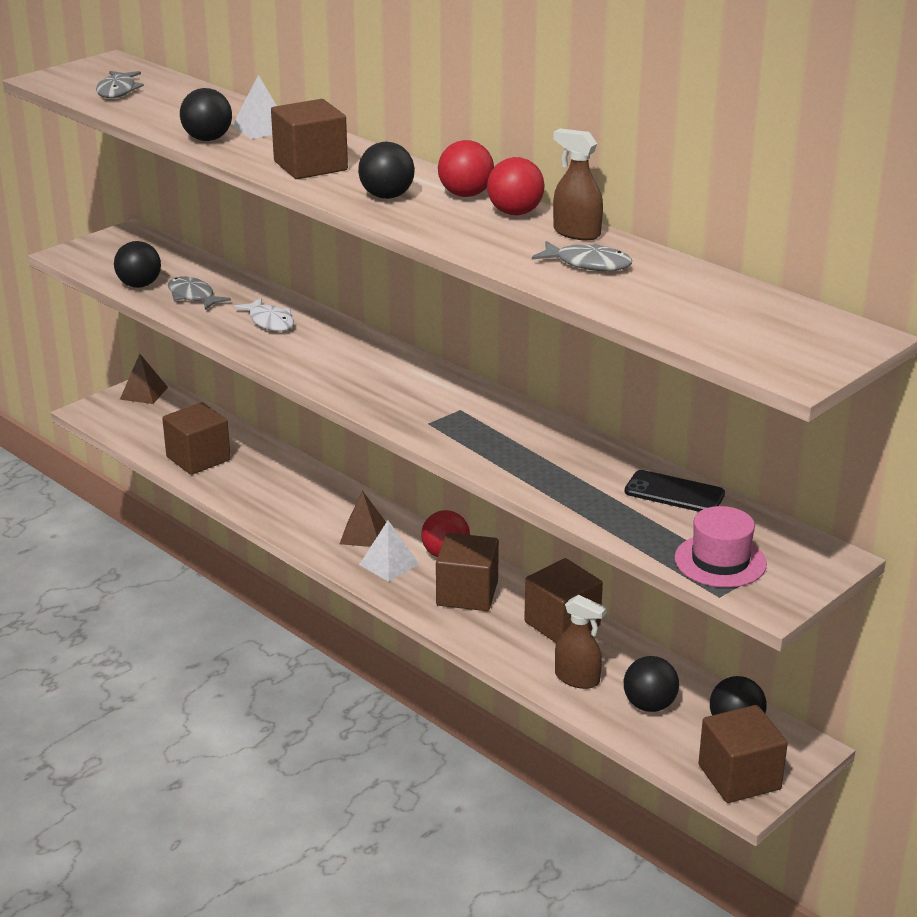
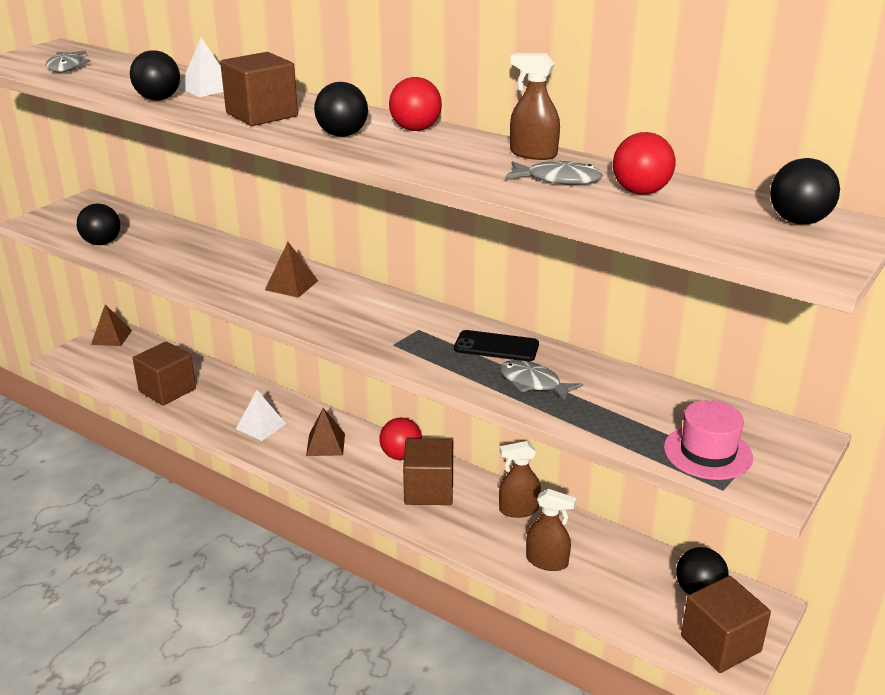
camera: 10 degrees left, 0 degrees up
(193, 296) = (152, 249): grey fish -> grey fish (533, 383)
(270, 322) = (226, 265): white fish -> none
(335, 349) = (291, 285): none -> brown pyramid
(389, 564) = (354, 470): white pyramid -> white pyramid (261, 426)
(515, 213) = (468, 141): red ball -> red ball (640, 192)
(562, 624) = (518, 509): brown cube -> brown spray bottle
(649, 705) = (618, 580): black ball -> black ball (798, 221)
(674, 493) = (637, 389): black phone -> black phone (496, 347)

